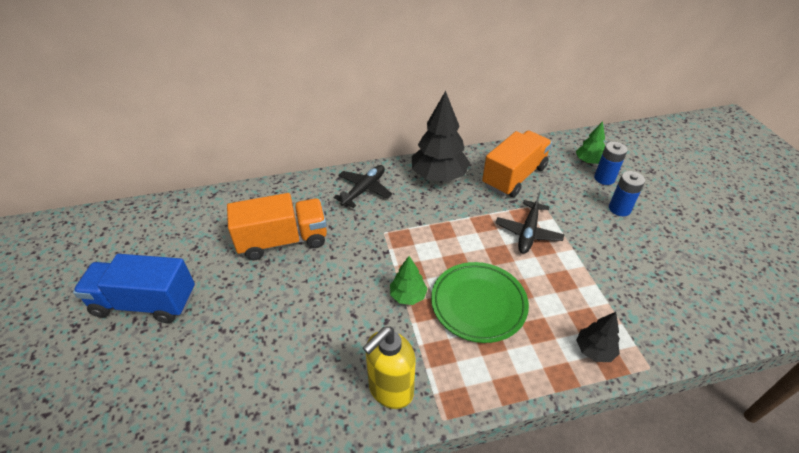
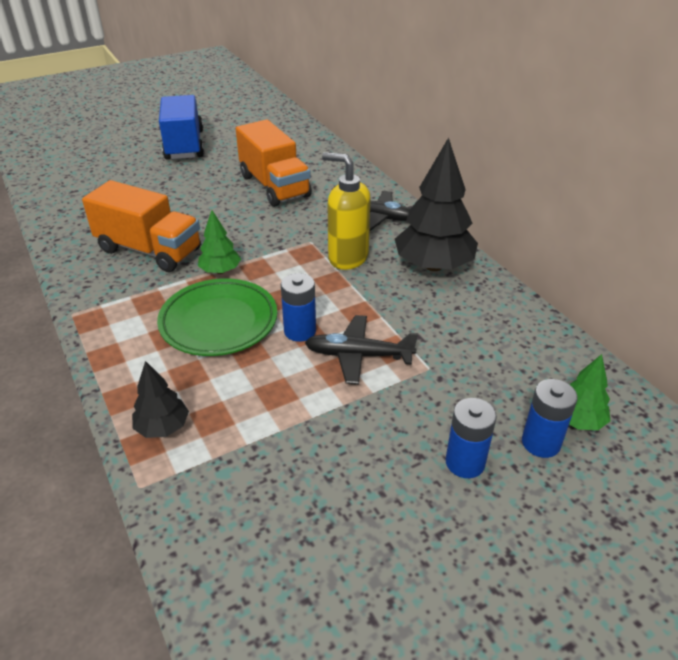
camera: 75 degrees right, 5 degrees down
(390, 389) = (104, 277): yellow soap dispenser -> yellow soap dispenser (347, 258)
(498, 257) = (300, 331): none -> blue battery
(514, 176) = (476, 334): orange truck -> orange truck (149, 250)

